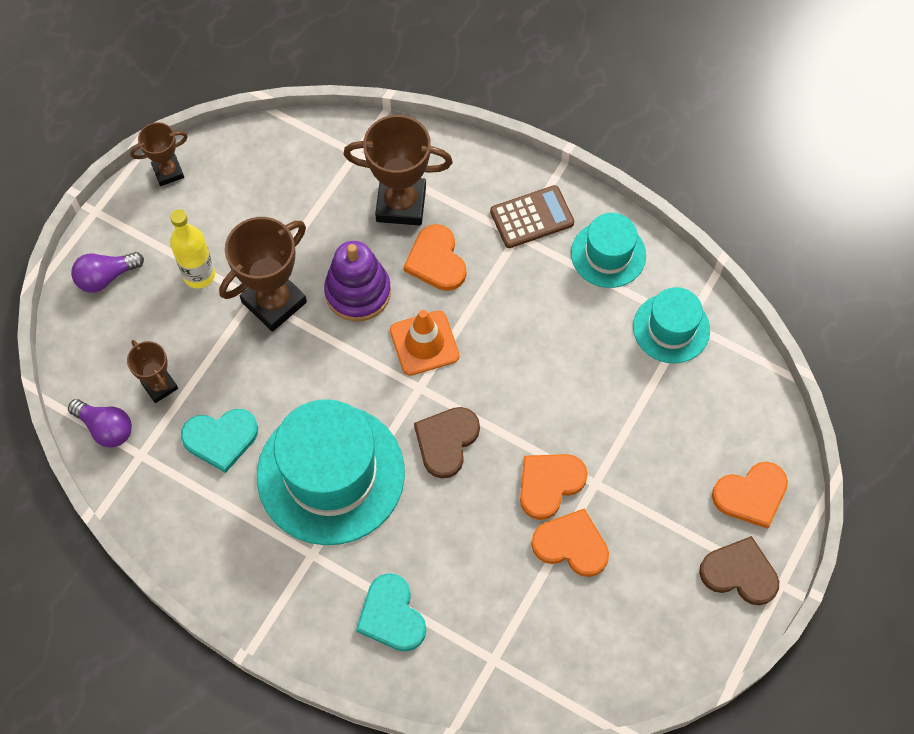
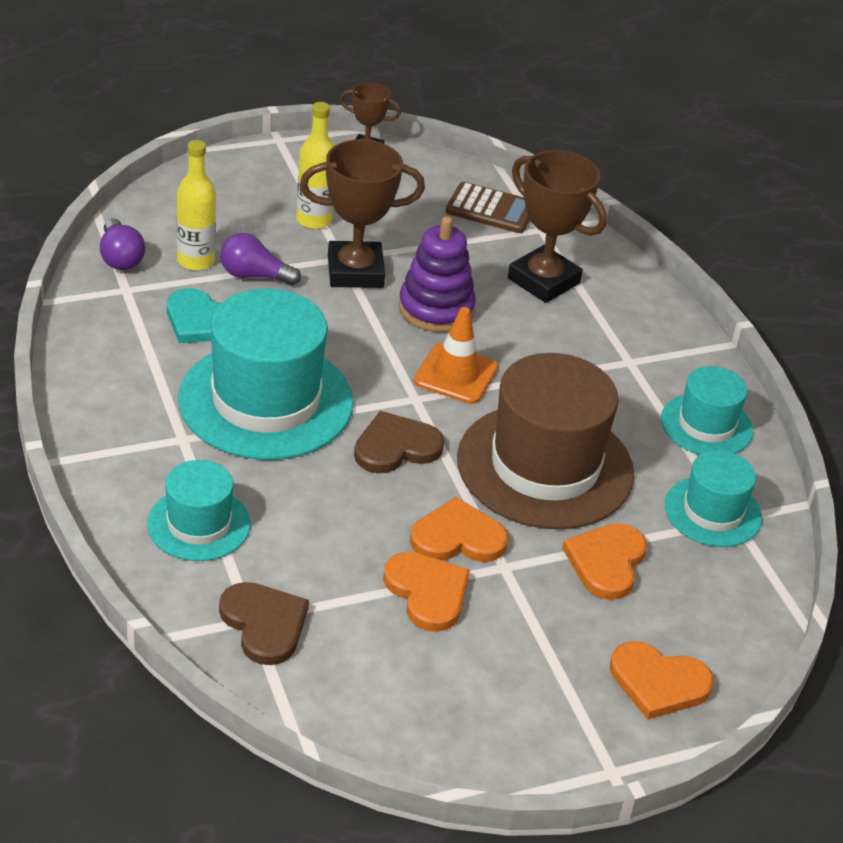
camera: 35 degrees right, 25 degrees down
(106, 277) = (237, 178): purple light bulb -> purple light bulb (254, 275)
(159, 386) = (195, 261): brown trophy -> yellow bottle
(391, 615) = (199, 524): turquoise heart -> turquoise hat
(436, 260) = (532, 332): orange heart -> orange heart (606, 562)
(532, 217) = (658, 358): brown calculator -> brown calculator (490, 209)
(547, 377) = (545, 466): none -> brown hat
(739, 573) = (577, 731): brown heart -> brown heart (264, 624)

